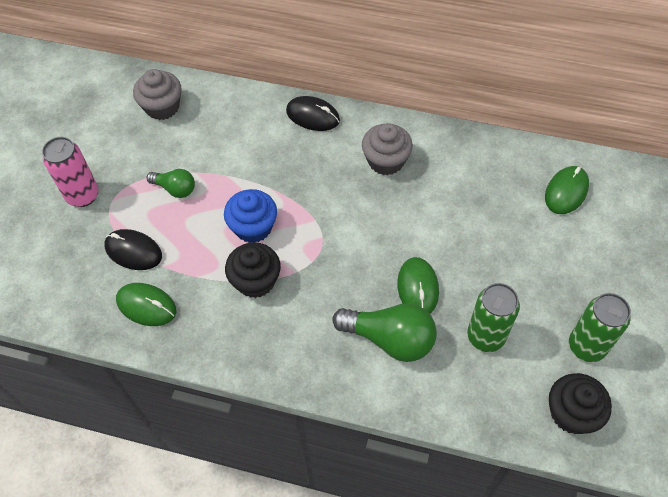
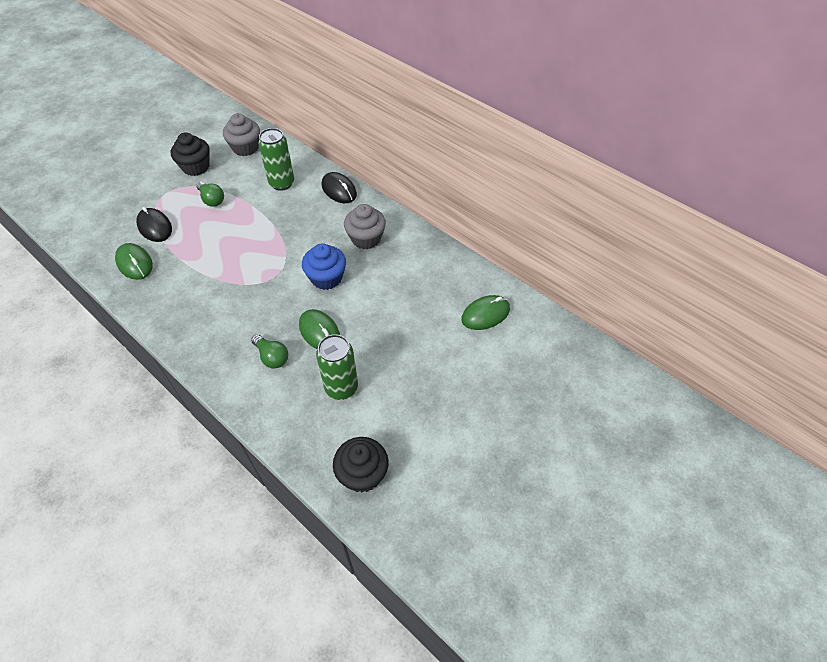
camera: 25 degrees right, 5 degrees down
(83, 195) = (153, 181): pink can -> none
(253, 227) = (241, 244): blue cupcake -> blue cupcake (326, 278)
(255, 281) = (214, 278): black cupcake -> black cupcake (196, 167)
(390, 339) = (272, 357): green light bulb -> green light bulb, size x0.57
(417, 288) = (319, 332): green mouse -> green mouse turned 60 degrees counterclockwise
(586, 346) = (413, 431): green can -> green can (282, 183)

